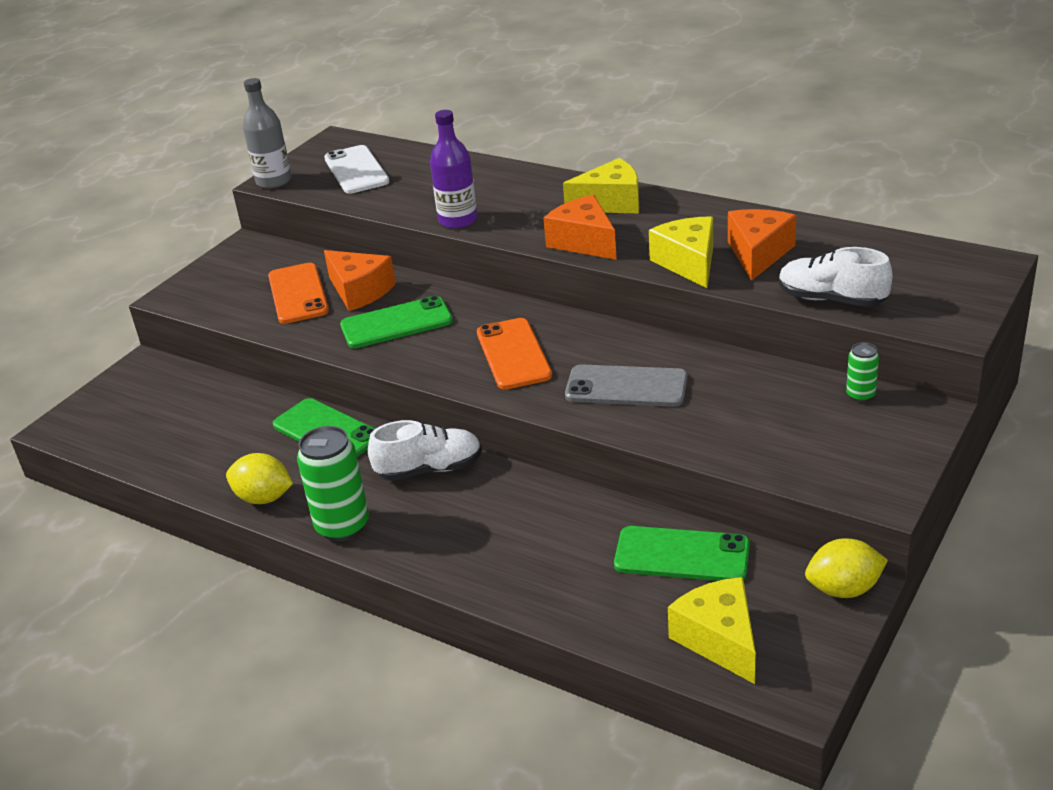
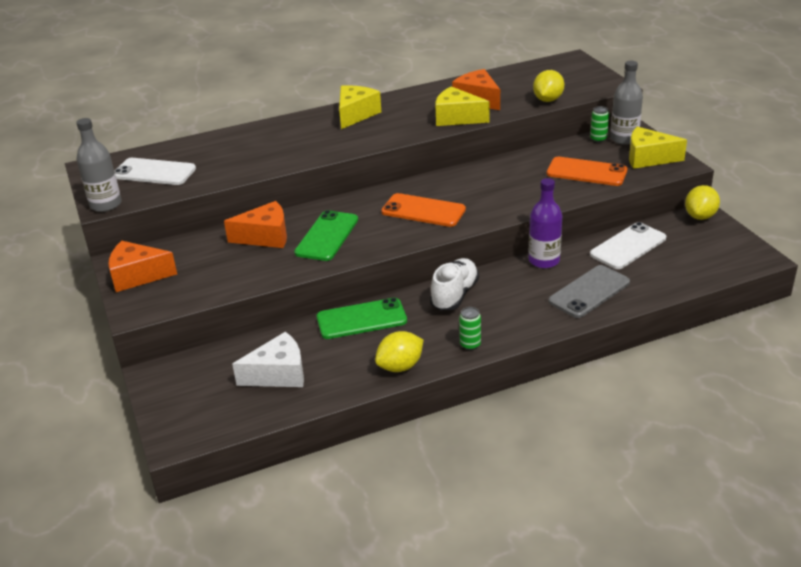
camera: 55 degrees left, 0 degrees up
(193, 430) = (278, 374): none -> white cheese
(298, 294) = (228, 260): orange phone -> orange phone (586, 172)
(342, 526) = (470, 345): green can -> green can, size x0.52
(458, 220) = (289, 161): purple bottle -> purple bottle (544, 260)
(584, 242) = (385, 135): orange cheese -> orange cheese (137, 276)
(626, 387) = (505, 191): grey phone -> grey phone (589, 292)
(682, 555) = (628, 246): green phone -> white phone
(719, 639) = (702, 261): yellow cheese -> yellow cheese (648, 158)
(831, 299) = (548, 100): white shoe -> yellow lemon
(892, 415) = (624, 139): none -> grey bottle

